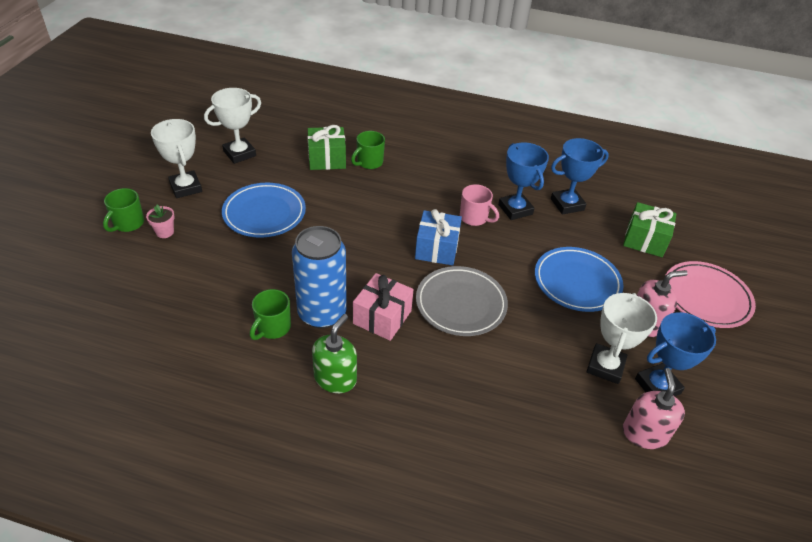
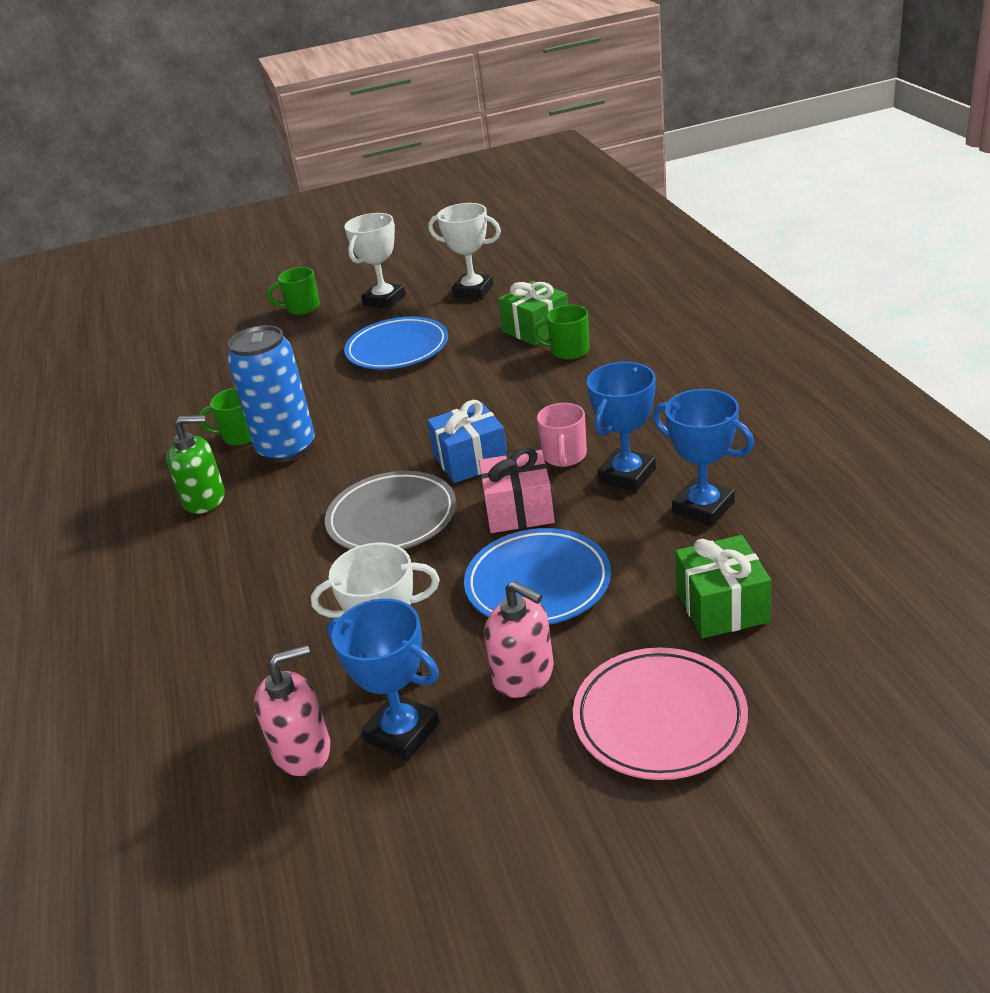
camera: 65 degrees right, 10 degrees down
(165, 232) = (310, 326): pink flower pot -> none
(382, 317) = (317, 482): pink gift -> pink gift (519, 510)

